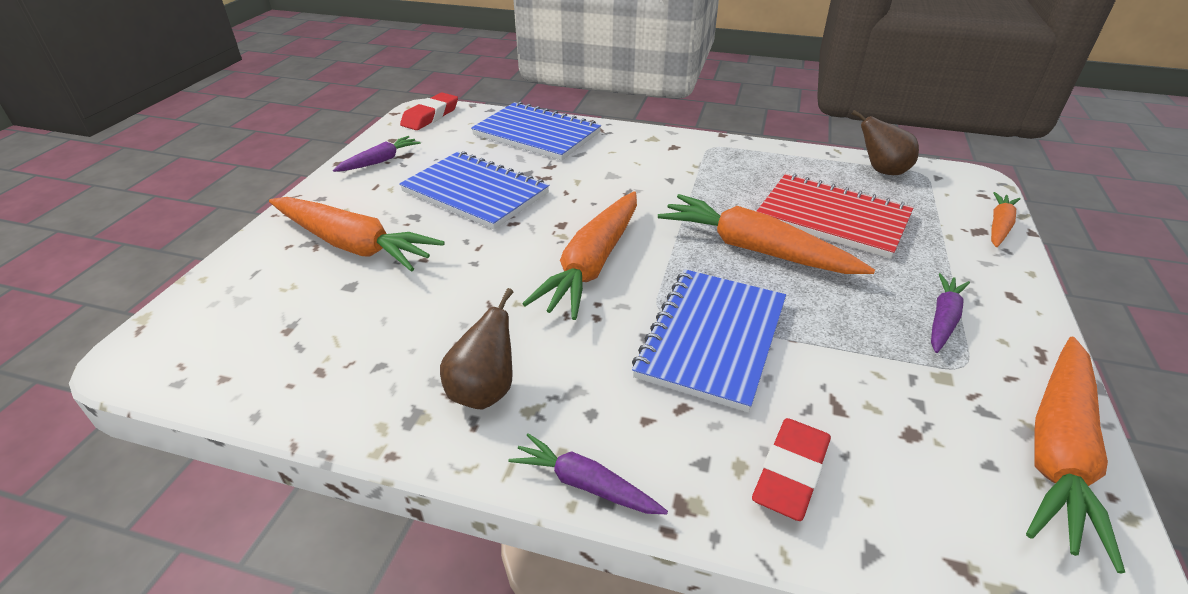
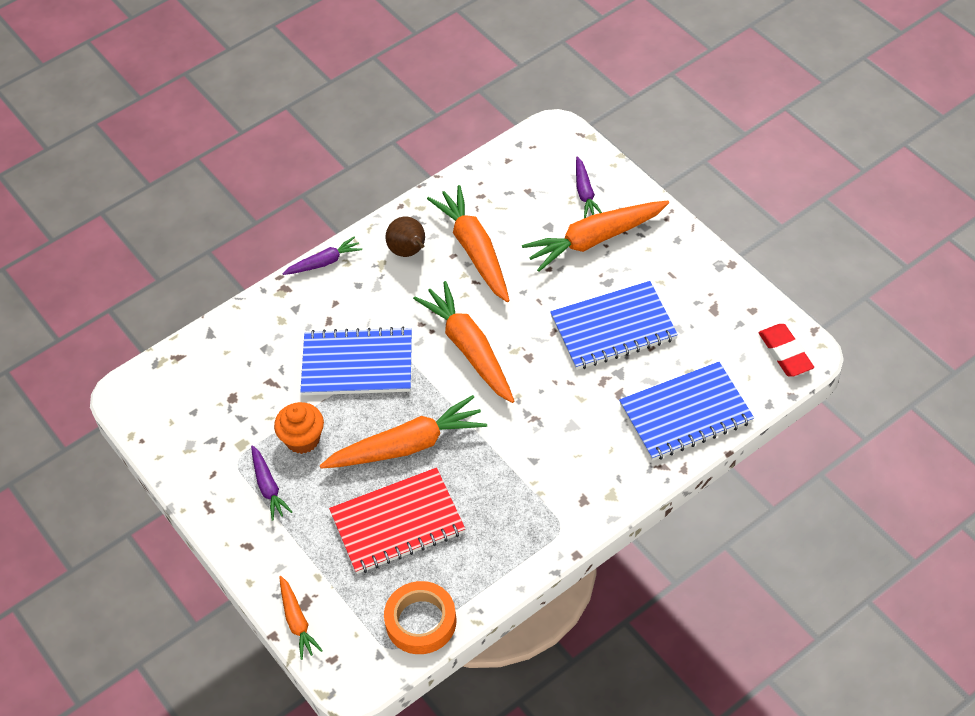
camera: 130 degrees right, 15 degrees up
(380, 161) = (714, 289): purple carrot -> purple carrot (585, 193)
(711, 339) = (357, 364): blue notebook -> blue notebook turned 60 degrees counterclockwise
(790, 473) = (261, 335): red eraser -> none
(858, 326) = (302, 439): none -> orange cupcake
(881, 171) = (421, 621): brown pear -> orange tape
(1058, 452) = (171, 444): orange carrot -> orange carrot (474, 250)

